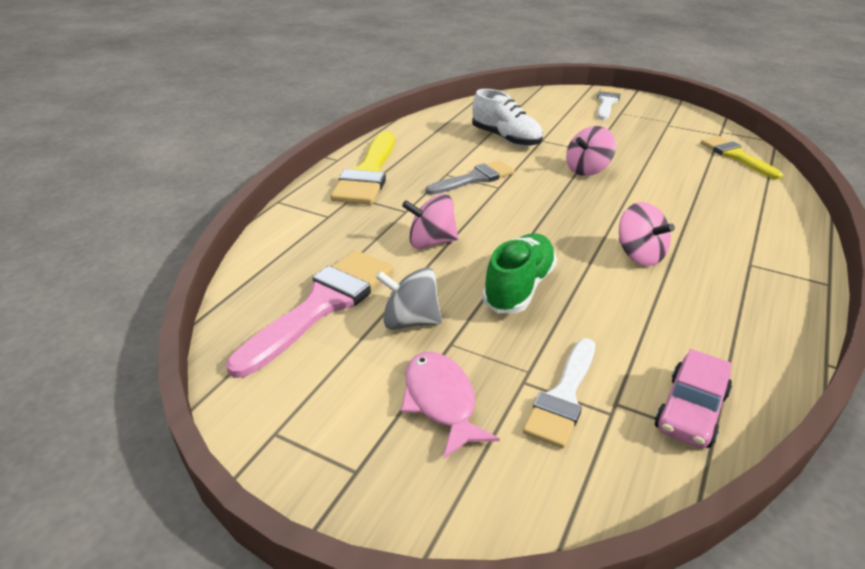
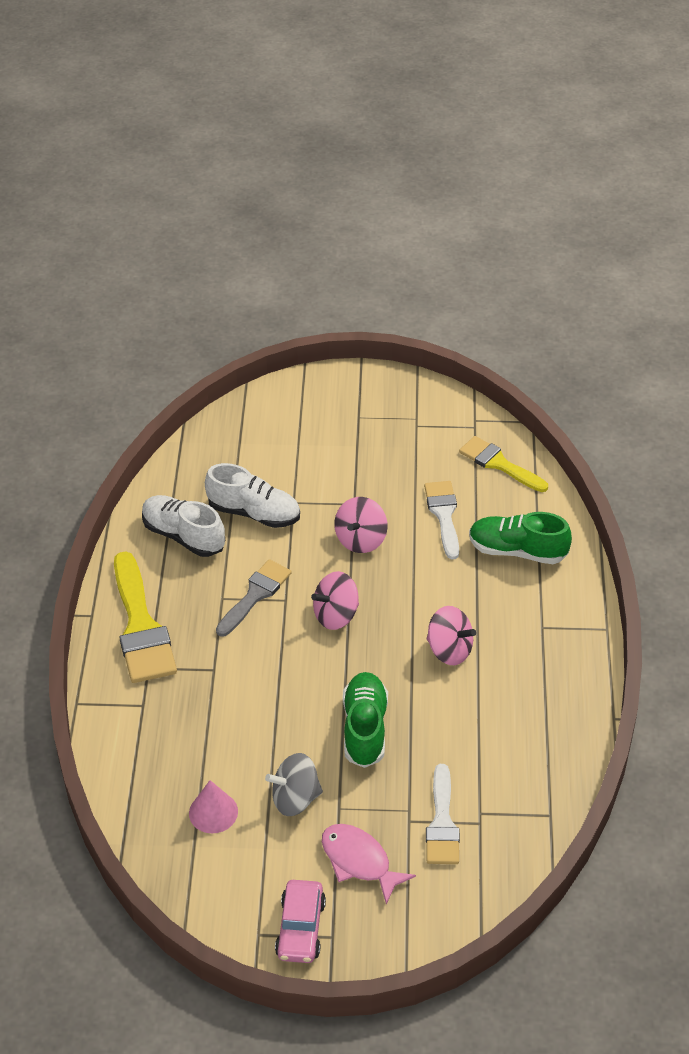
camera: 25 degrees left, 10 degrees up
(322, 305) = (213, 812): pink brush -> pink cone
(431, 242) = (262, 703): pink spinning top -> pink spinning top (336, 615)
(442, 138) = (183, 536): none -> white shoe
(607, 102) = (336, 400): white brush -> white brush (444, 515)
(690, 411) = (531, 799): pink car -> pink car (300, 928)
(738, 207) = (517, 551): none -> green shoe

